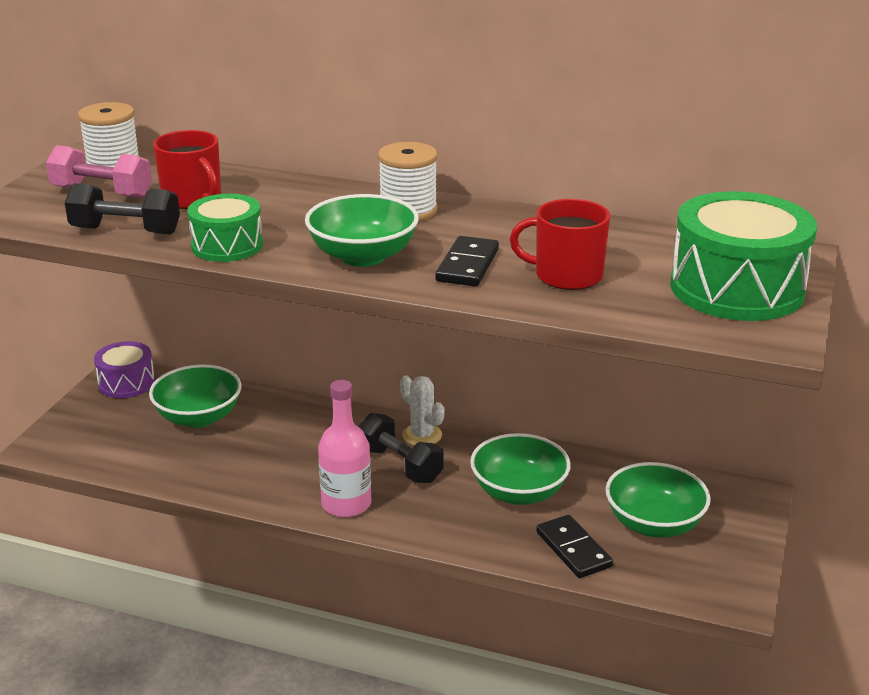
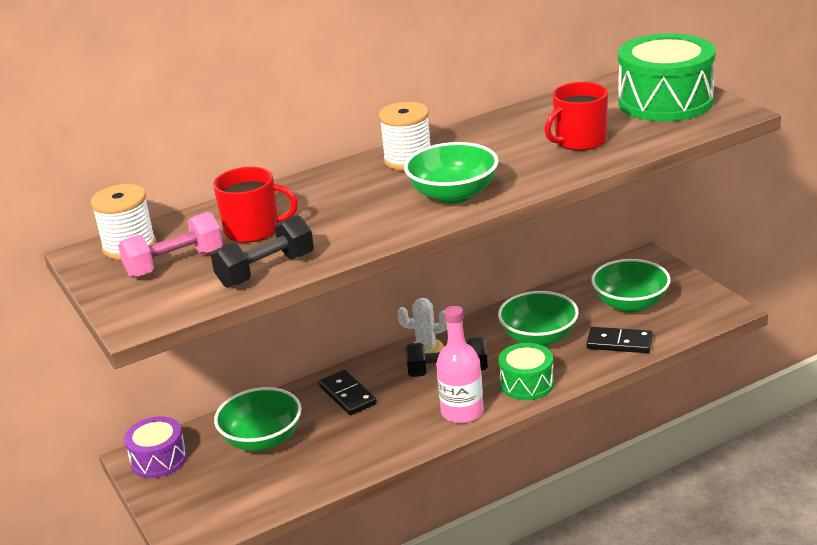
camera: 45 degrees left, 0 degrees up
(227, 246) = (358, 237): green drum -> green drum (527, 384)
(468, 265) = (520, 165): black domino -> black domino (347, 395)

